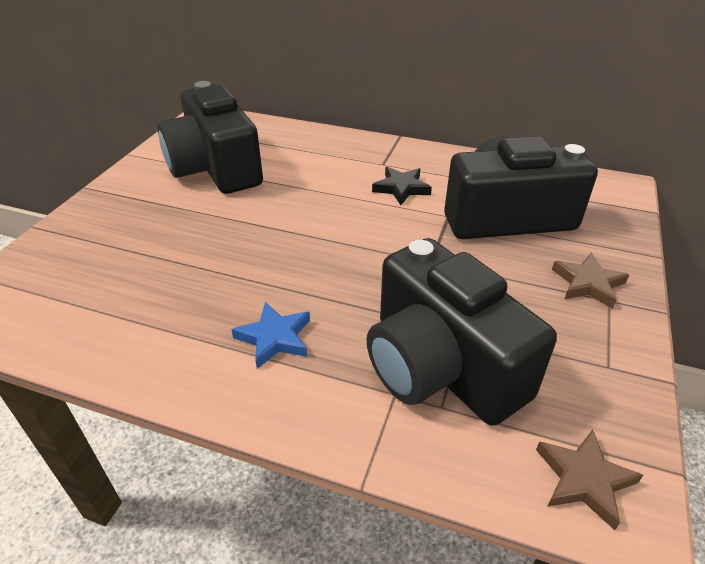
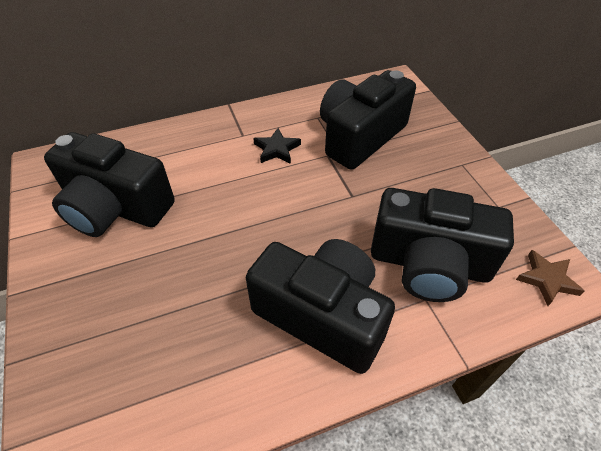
camera: 40 degrees left, 10 degrees up
(274, 338) = (322, 315): blue star -> black camera
(588, 283) = (443, 160): brown star -> none

